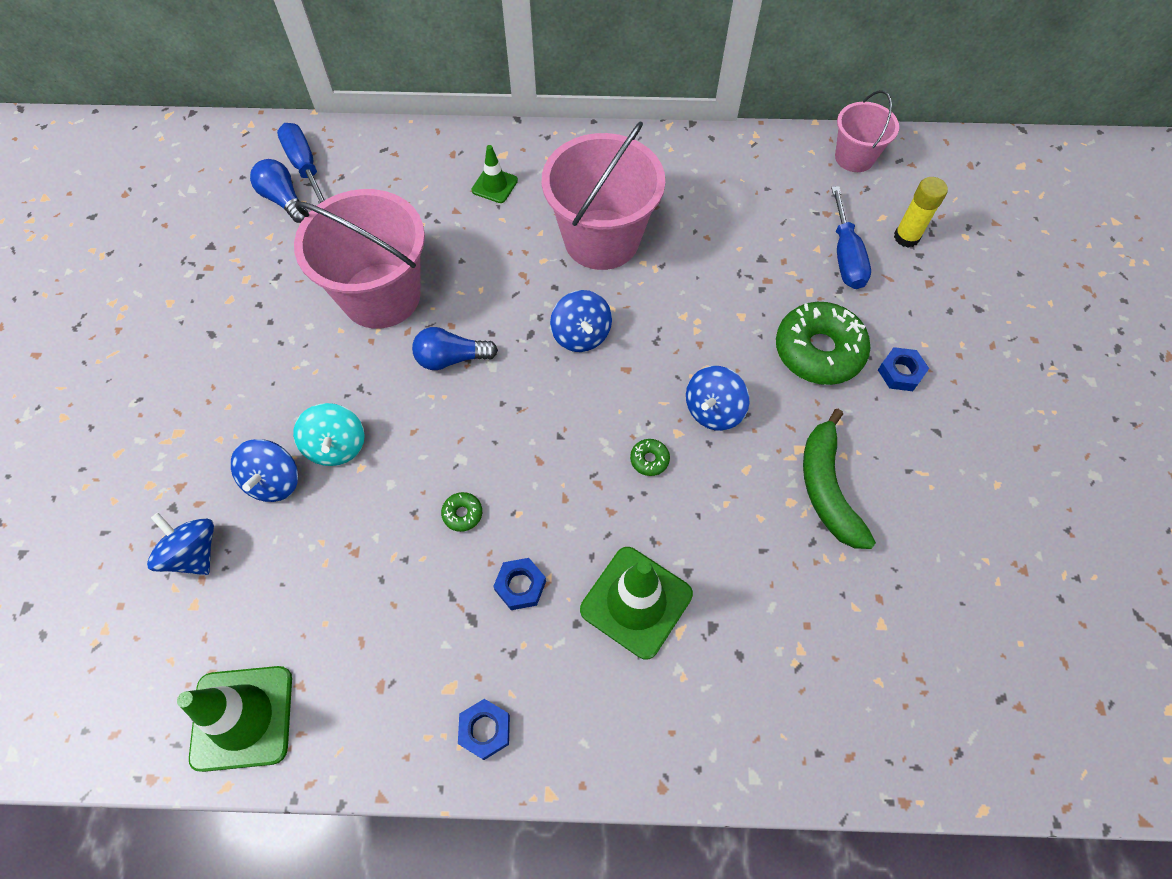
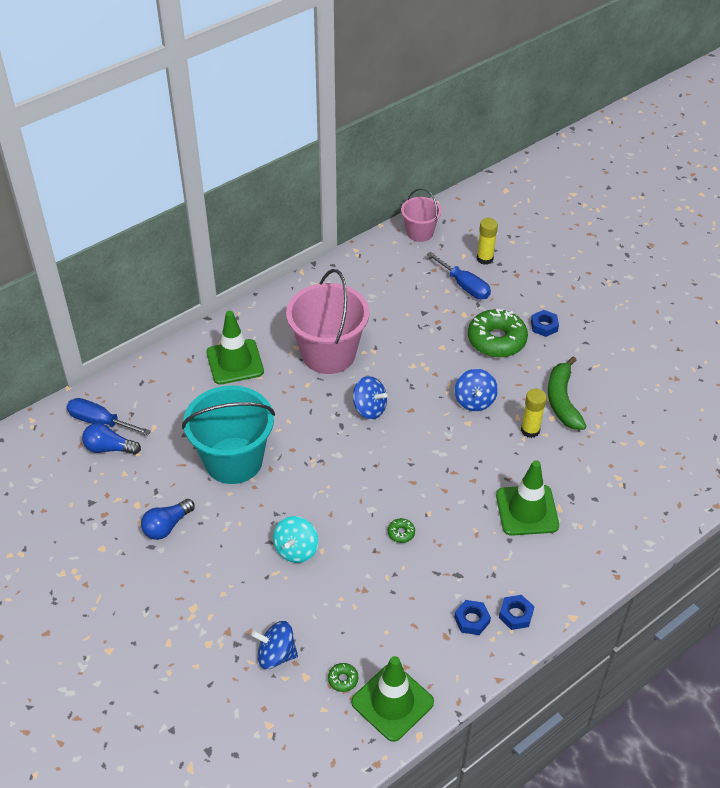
camera: 40 degrees left, 15 degrees down
(274, 481) = (280, 590): blue spinning top -> none
(336, 446) = (296, 549): turquoise spinning top -> turquoise spinning top turned 75 degrees clockwise
(381, 295) = (233, 460): pink bucket -> turquoise bucket
(451, 358) = (311, 465): blue light bulb -> blue light bulb (167, 526)
(494, 185) = (235, 362): green traffic cone -> green traffic cone, size x1.84
(520, 586) = (465, 543): blue nut -> blue nut (472, 620)
(649, 460) = (467, 444): green donut -> green donut (343, 679)
(745, 498) = (530, 430): none -> yellow glue stick
(827, 489) = (562, 401): green banana -> green banana turned 45 degrees clockwise

